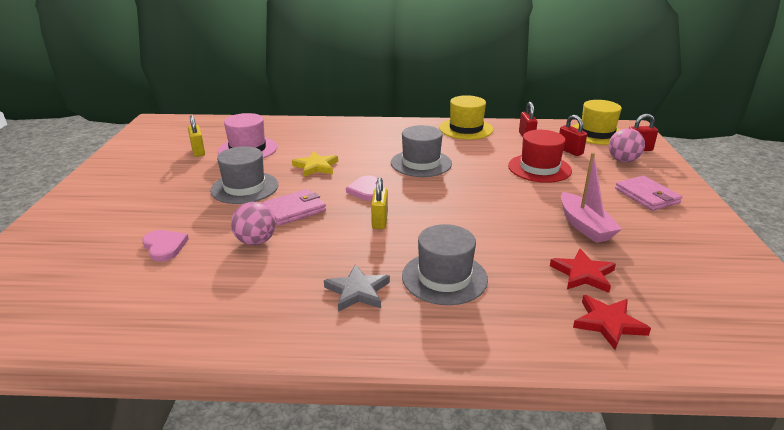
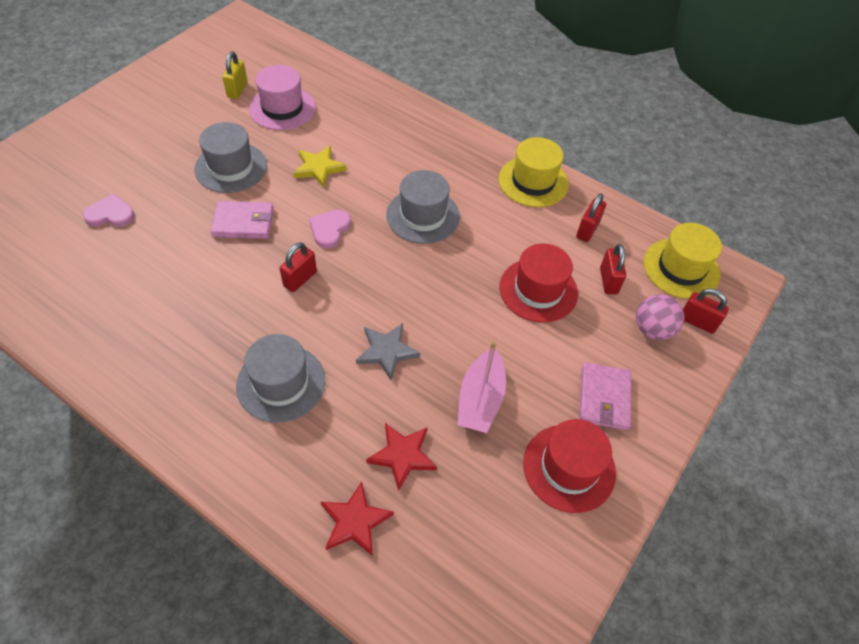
camera: 30 degrees right, 25 degrees up
(164, 246) = (110, 214): pink heart -> pink heart turned 90 degrees counterclockwise
(256, 241) = (179, 247): pink ball -> none
(357, 291) = (200, 355): grey star -> grey star (386, 351)
(379, 221) = (300, 279): yellow padlock -> red padlock
(680, 232) = (569, 467): none -> red hat

